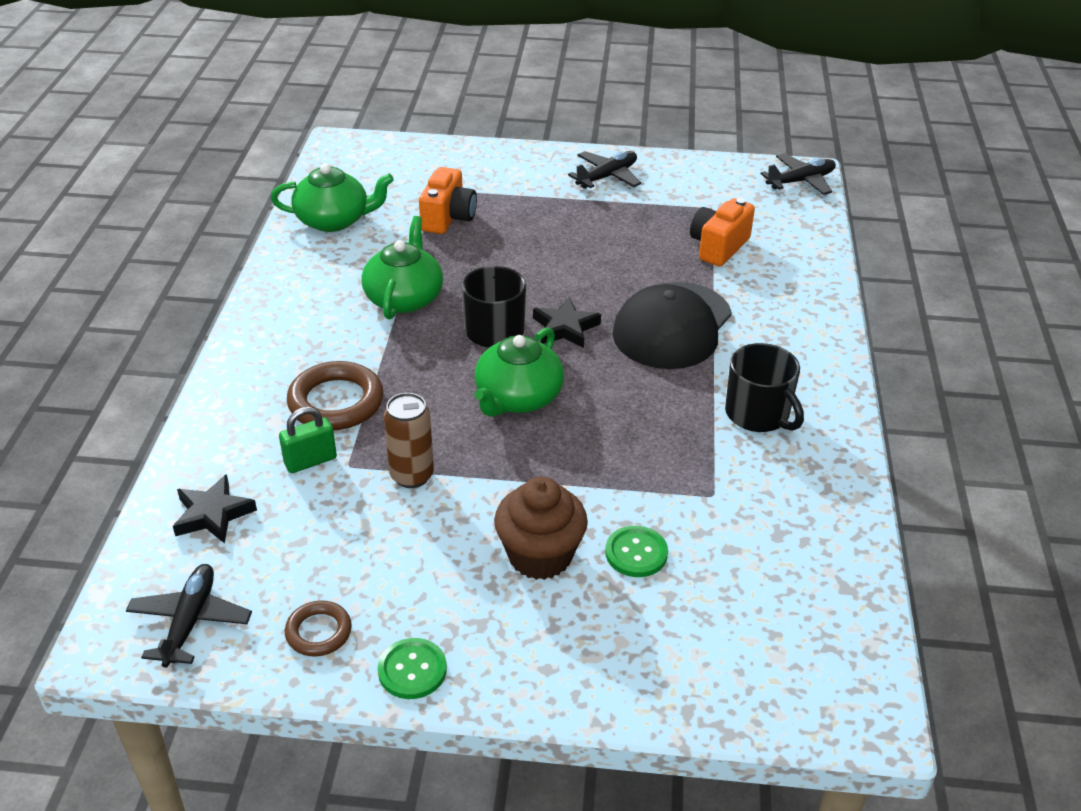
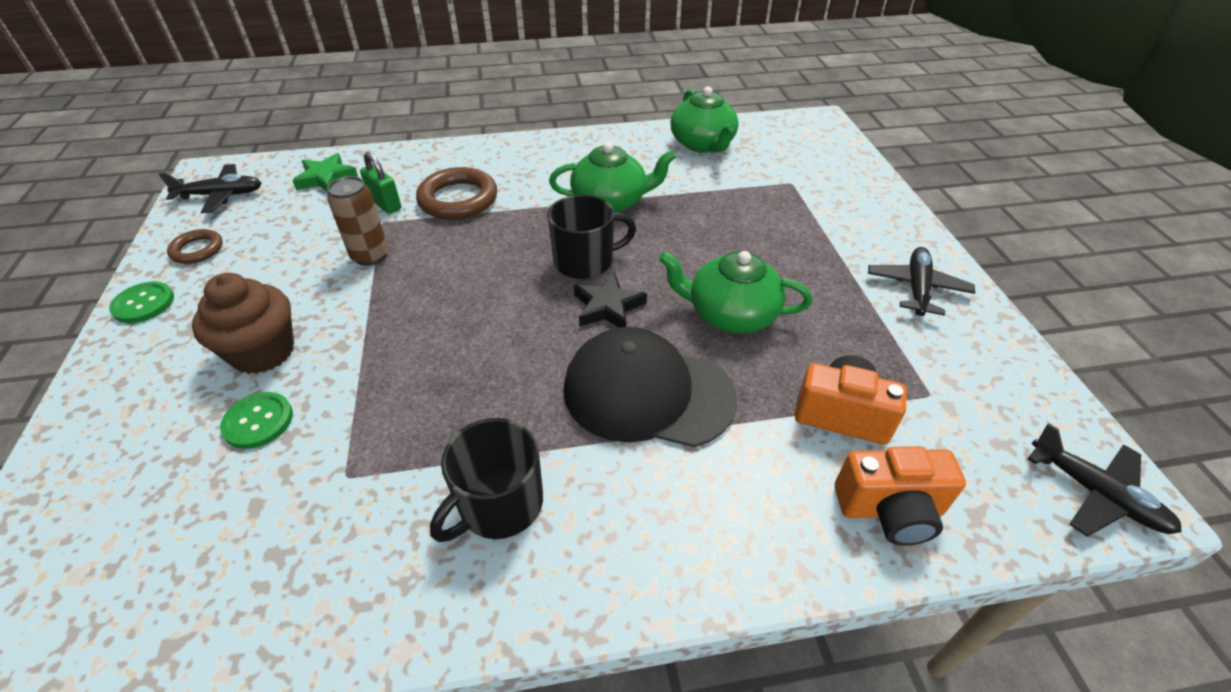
camera: 75 degrees right, 5 degrees up
(213, 514) = (326, 178): black star -> green star
(448, 218) = (749, 199): orange camera -> orange camera (890, 510)
(518, 398) = (486, 295): green teapot -> green teapot (730, 314)
(607, 177) = (917, 288): black plane -> black plane turned 105 degrees counterclockwise

